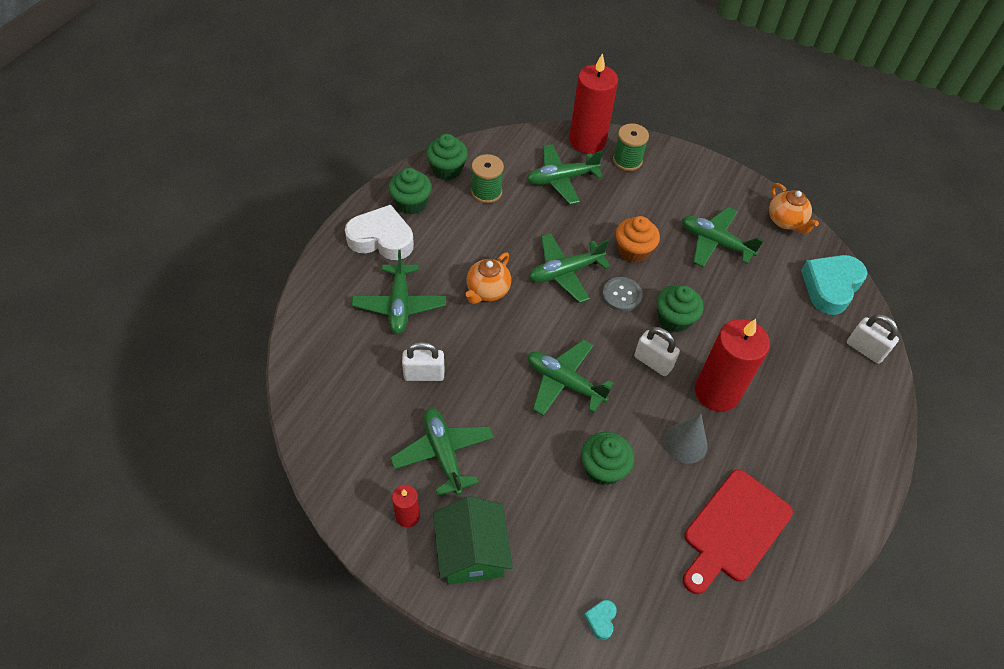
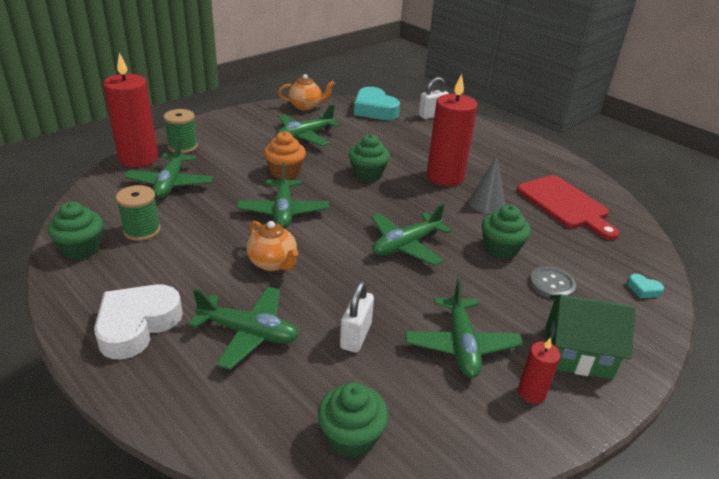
camera: 70 degrees left, 20 degrees down
(411, 203) = (104, 288): green cupcake -> green cupcake (351, 437)
(443, 454) = (461, 345): green plane -> green plane turned 90 degrees counterclockwise
(621, 295) = (328, 190): grey button -> grey button (552, 284)
(653, 362) = (405, 195): white padlock -> none

